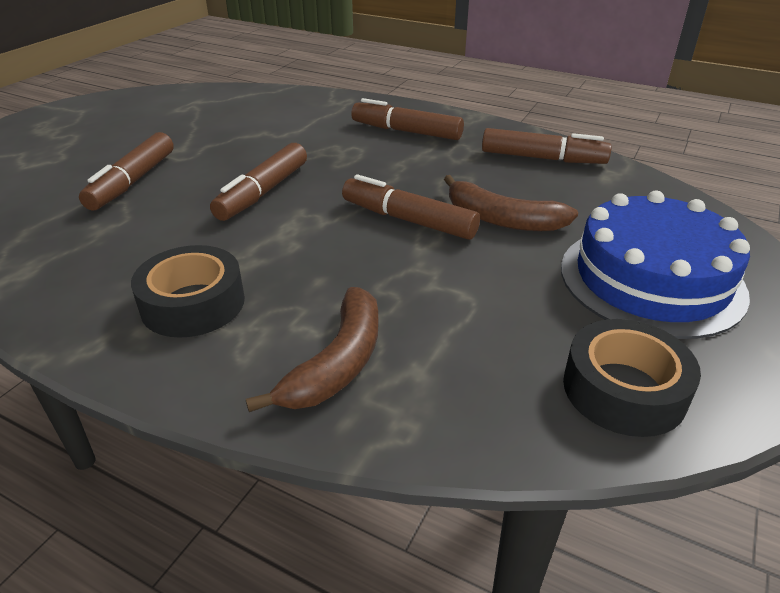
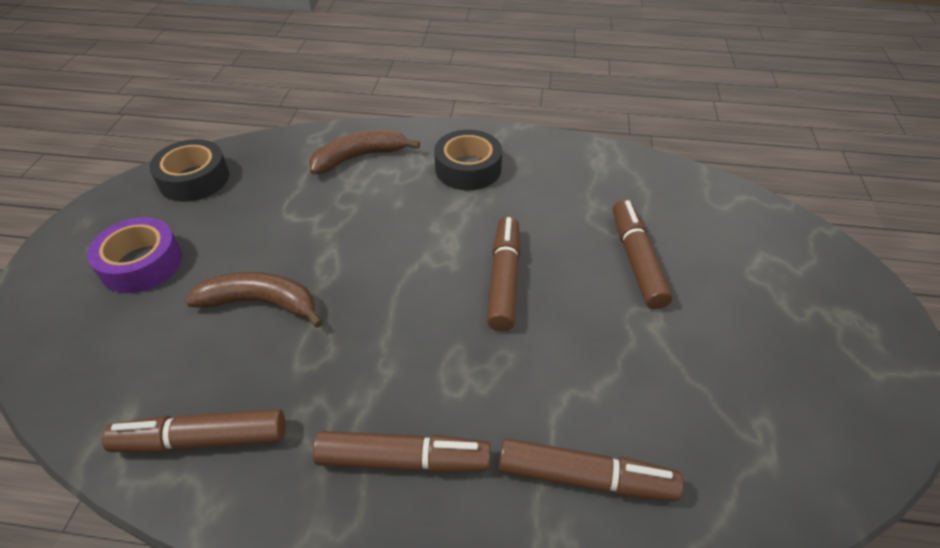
camera: 160 degrees right, 10 degrees up
(338, 363) = (359, 157): brown banana -> brown banana turned 60 degrees clockwise
(408, 220) = (350, 279): brown marker -> brown marker (585, 478)
(651, 279) = (141, 263): blue cake -> purple tape

